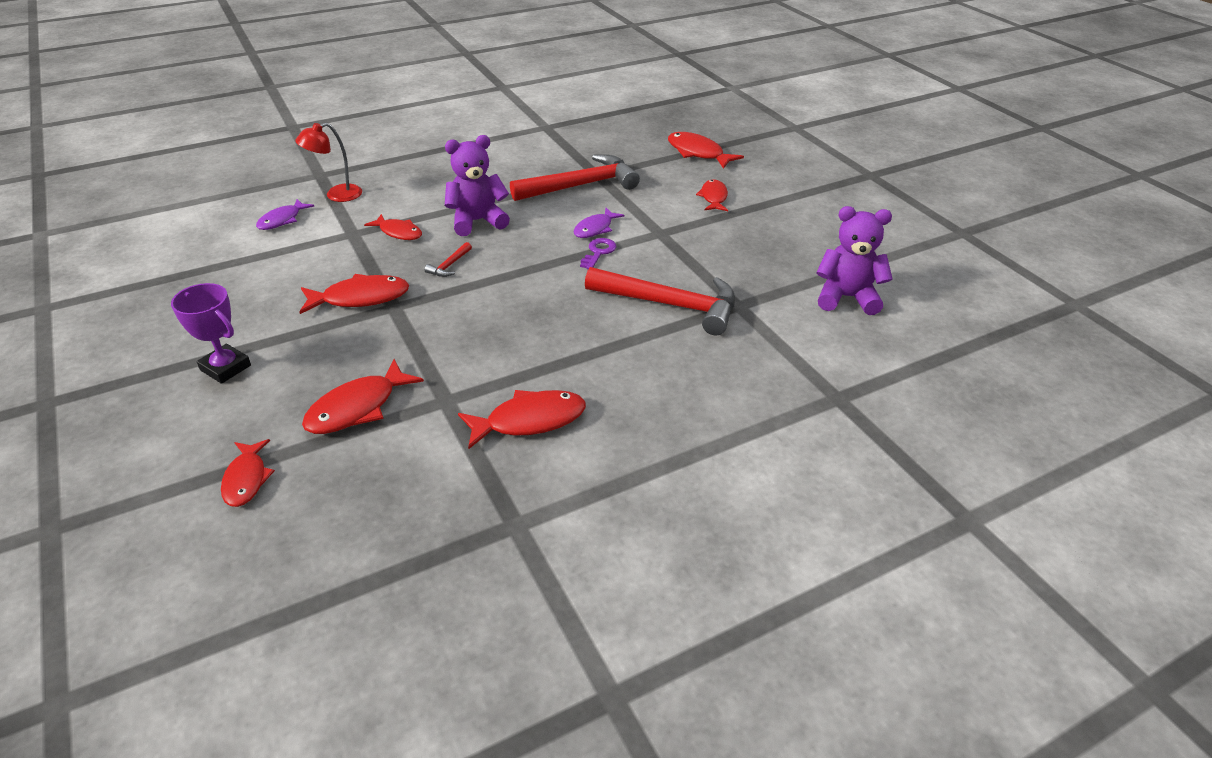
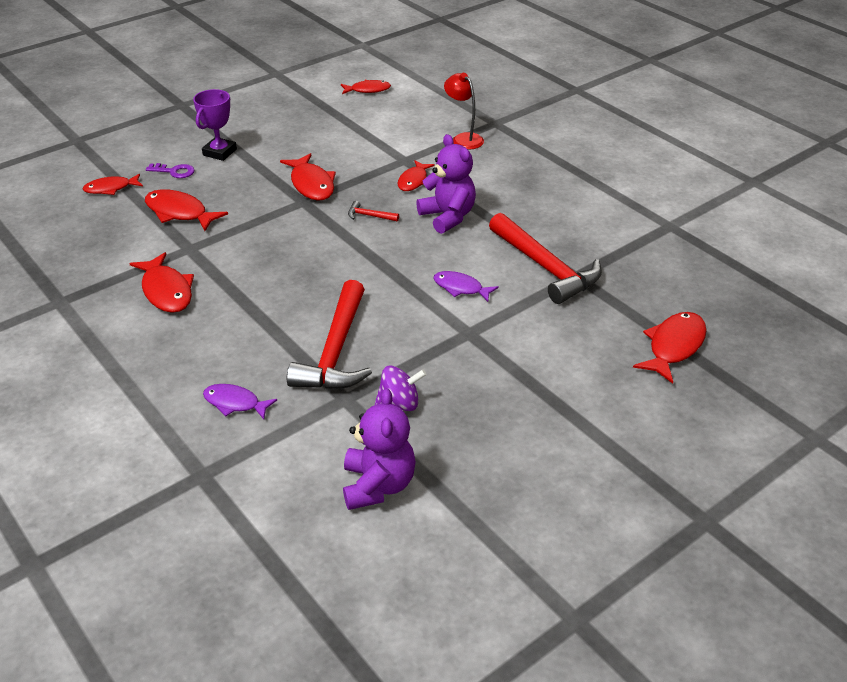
camera: 80 degrees right, 0 degrees up
(282, 220) = (413, 125): purple fish -> purple fish (235, 403)
(598, 252) = (417, 295): purple key -> purple key (174, 171)
(713, 197) = (564, 367): red fish -> red fish (368, 90)
(748, 277) = (399, 403): none -> purple spinning top

